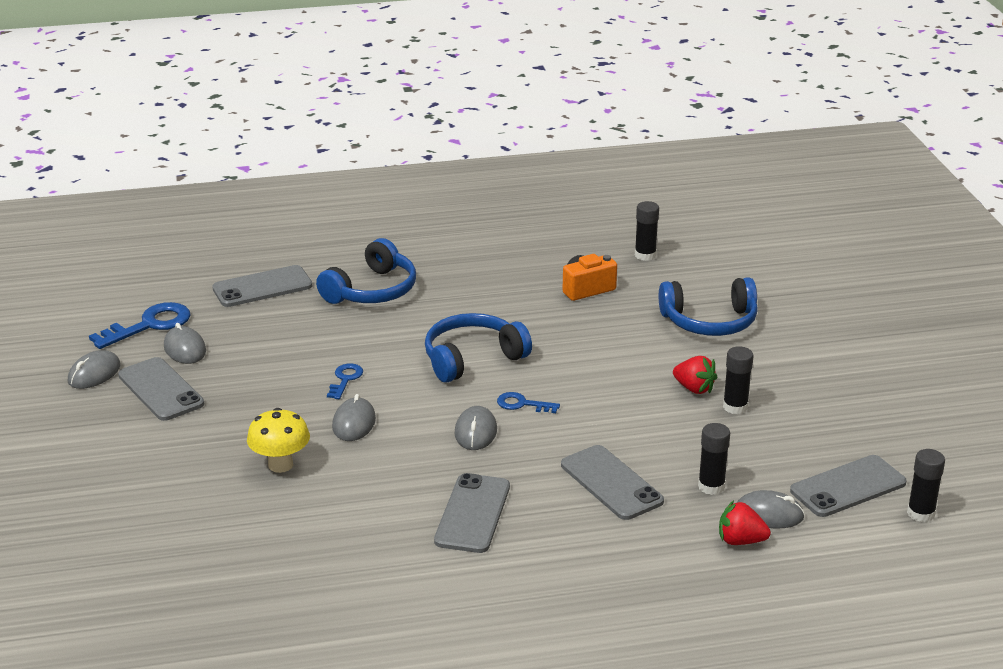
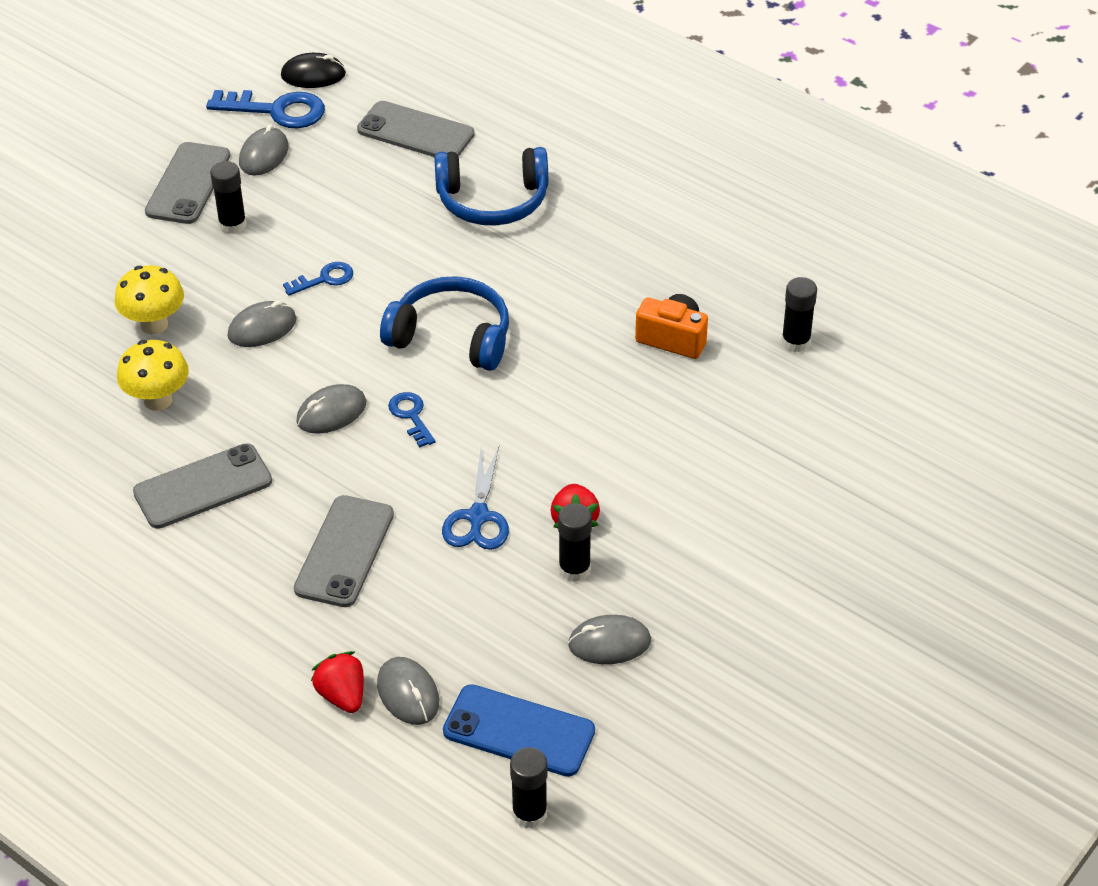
camera: 50 degrees right, 15 degrees up
(94, 374) = (170, 132): grey mouse -> grey mouse (609, 643)
(139, 297) = (313, 75): none -> black mouse
(359, 496) = (158, 400): none -> yellow mushroom
(646, 420) = (478, 517): none -> blue scissors
(709, 321) = (719, 463): blue headphones -> none
(711, 486) = (412, 626): black glue stick -> black glue stick (232, 224)
(848, 487) = (519, 731): grey phone -> blue phone

